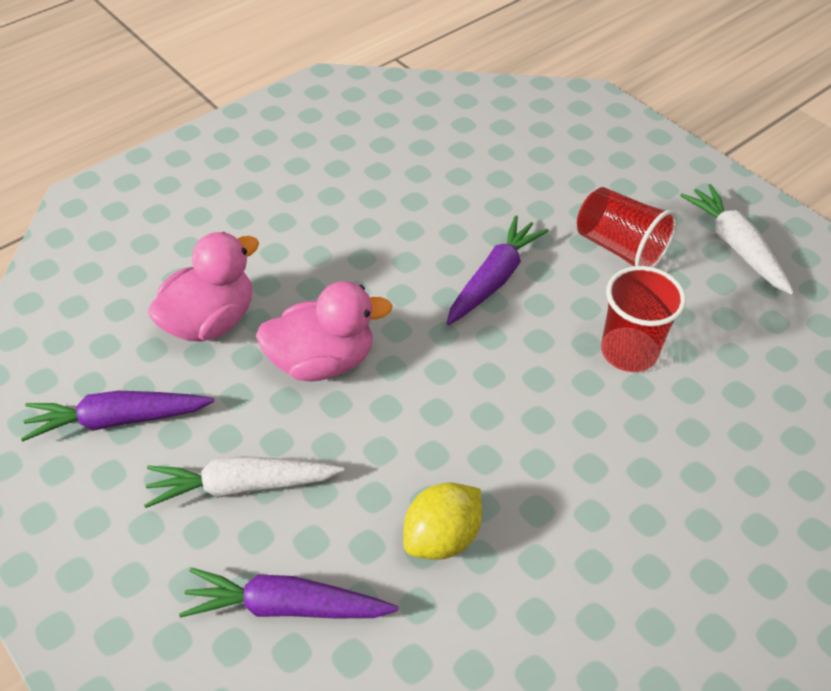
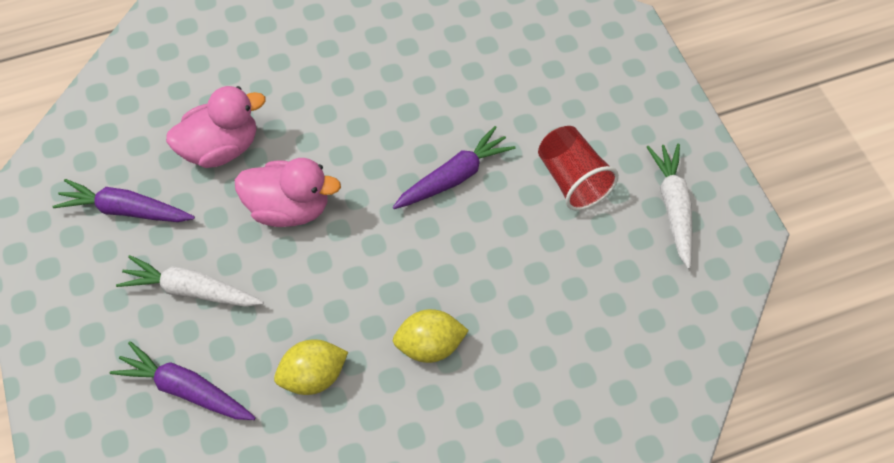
camera: 20 degrees right, 10 degrees up
(561, 458) = (430, 346): none -> yellow lemon
(628, 352) = (529, 275): red cup -> none

